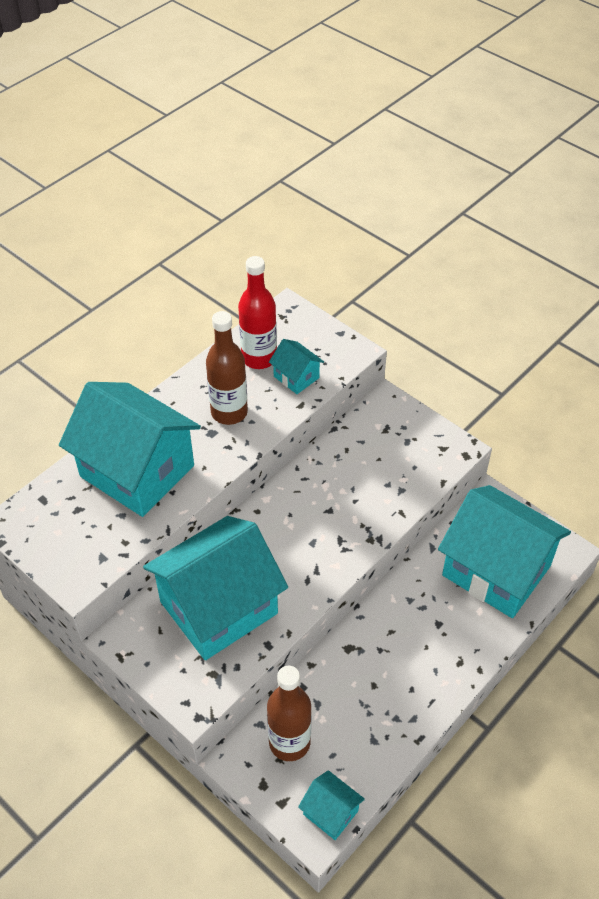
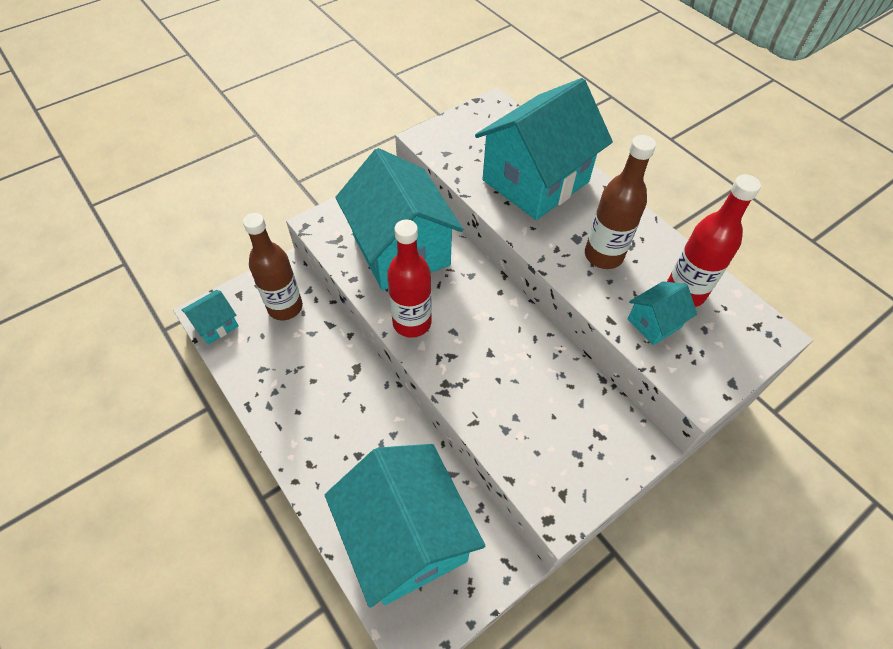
camera: 100 degrees right, 5 degrees up
(311, 578) = (412, 323): none -> red bottle
(496, 570) = (406, 537): turquoise house -> turquoise house turned 75 degrees counterclockwise

